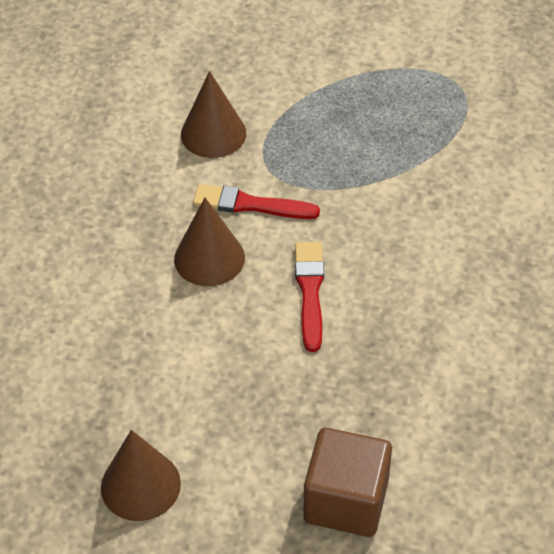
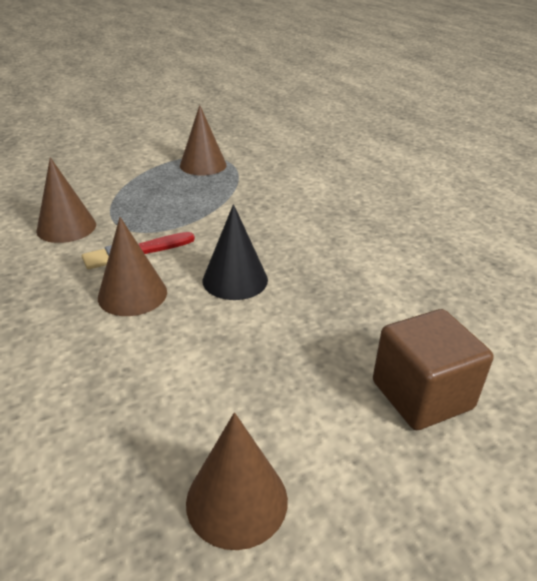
camera: 40 degrees left, 15 degrees down
(310, 292) = (235, 280): red brush -> black cone
(430, 95) = (203, 165): none -> brown cone

